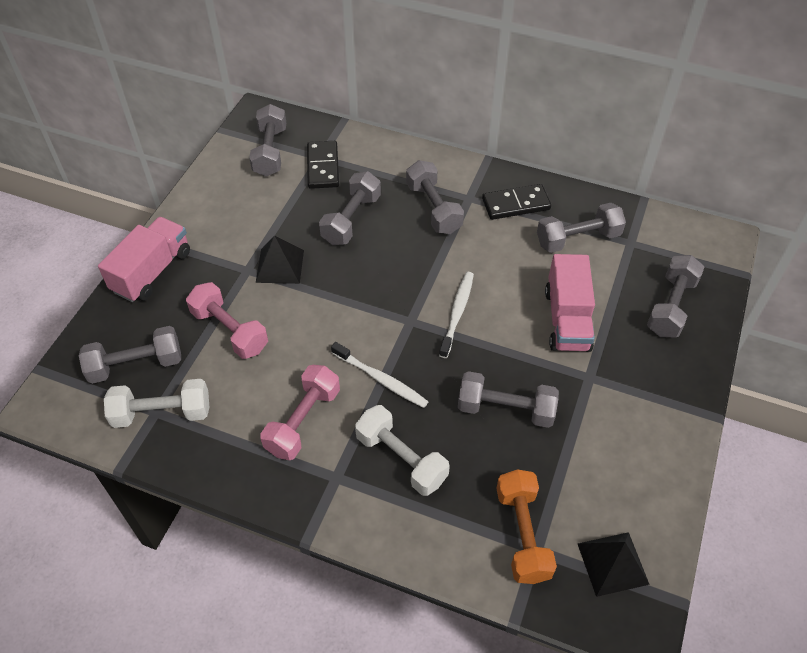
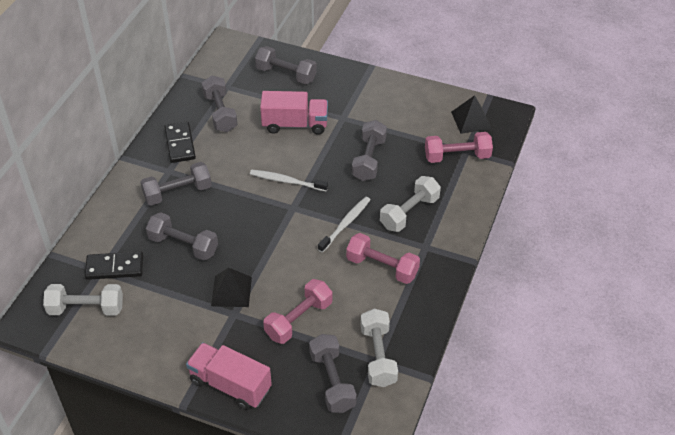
camera: 90 degrees left, 5 degrees down
(270, 152) = (86, 308): grey dumbbell -> white dumbbell
(522, 534) = (457, 156): orange dumbbell -> pink dumbbell

